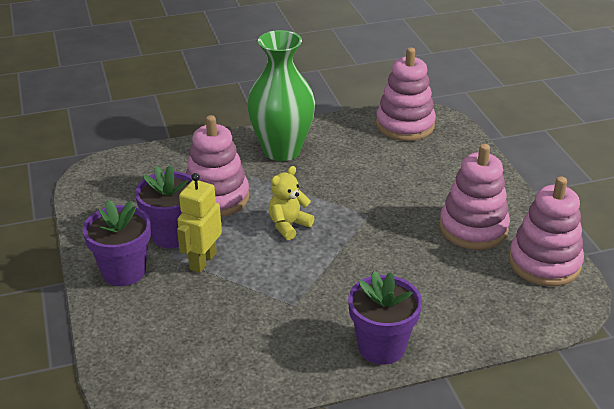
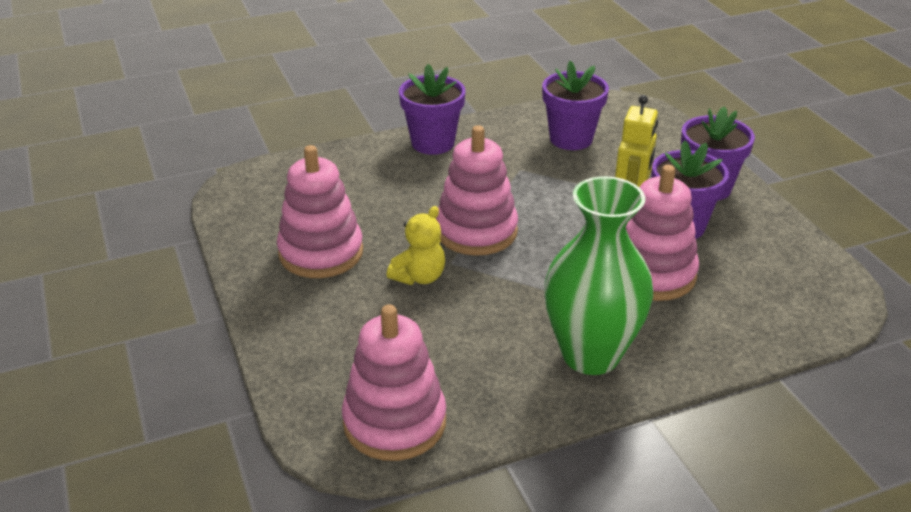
camera: 175 degrees right, 0 degrees up
(229, 344) = (571, 139): none -> purple flower pot
(288, 225) = (547, 244): yellow teddy bear -> yellow teddy bear (419, 277)
(544, 263) = (250, 219): pink stacking toy -> pink stacking toy (476, 231)

